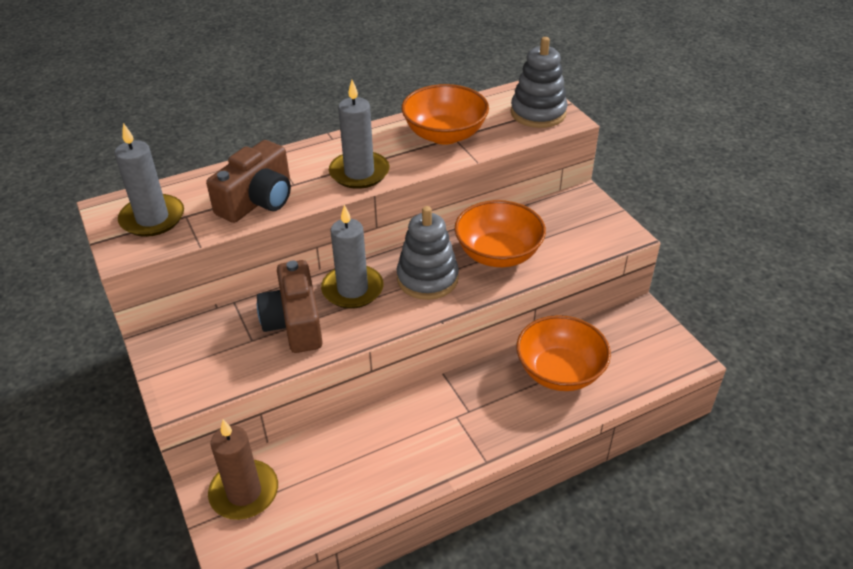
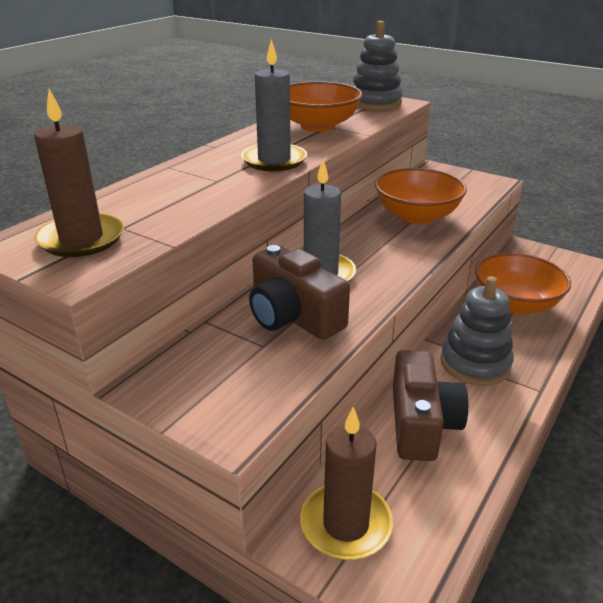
camera: 30 degrees left, 10 degrees down
(152, 218) = (81, 239): grey candle -> brown candle
(258, 200) = (194, 198): brown camera -> brown camera (421, 423)
(427, 278) = (379, 247): grey stacking toy -> grey stacking toy (475, 364)

